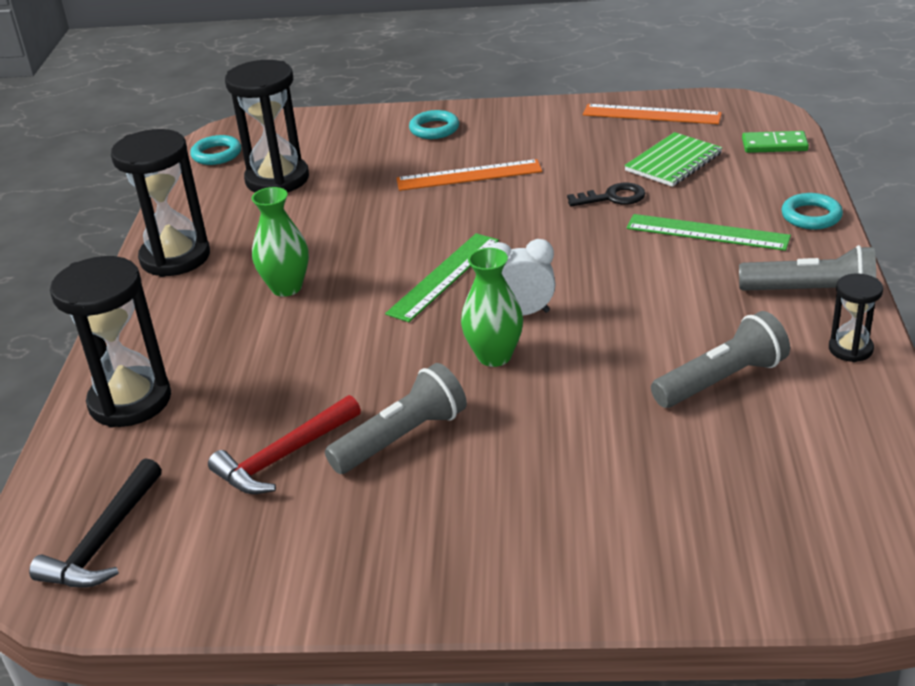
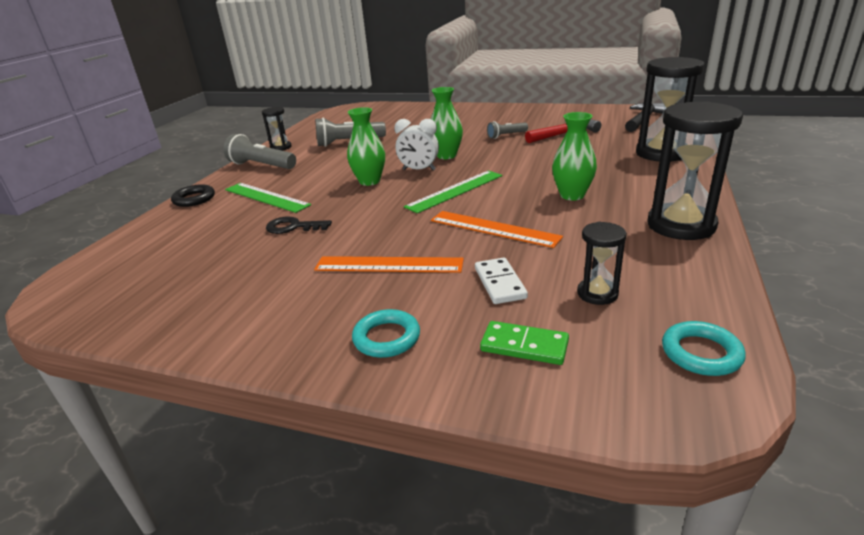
camera: 165 degrees left, 5 degrees down
(277, 179) = (597, 293): black hourglass -> black hourglass, size x0.52
(359, 175) = (500, 283): none -> white domino
(401, 438) = (506, 135): grey flashlight -> grey flashlight, size x0.58
(582, 279) = (369, 181): none -> green vase
(651, 114) = (147, 309): orange ruler -> orange ruler (493, 229)
(673, 162) = (210, 249): green notebook -> none
(774, 145) = (118, 252): green domino -> green domino (524, 346)
(811, 216) = (194, 199): turquoise ring -> black ring

